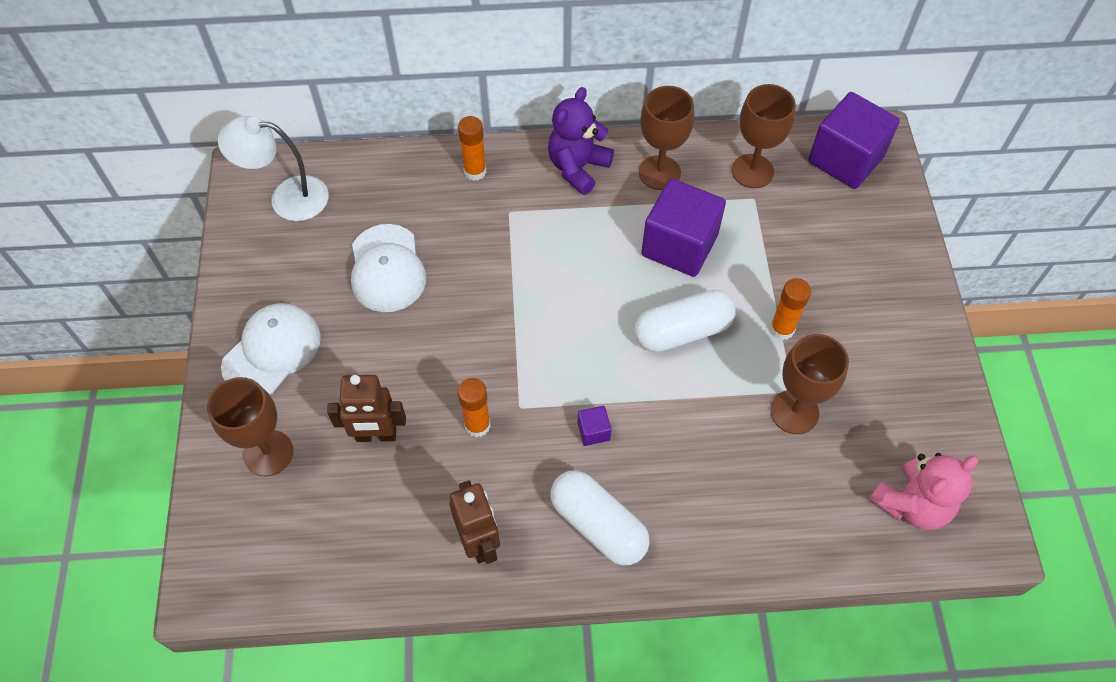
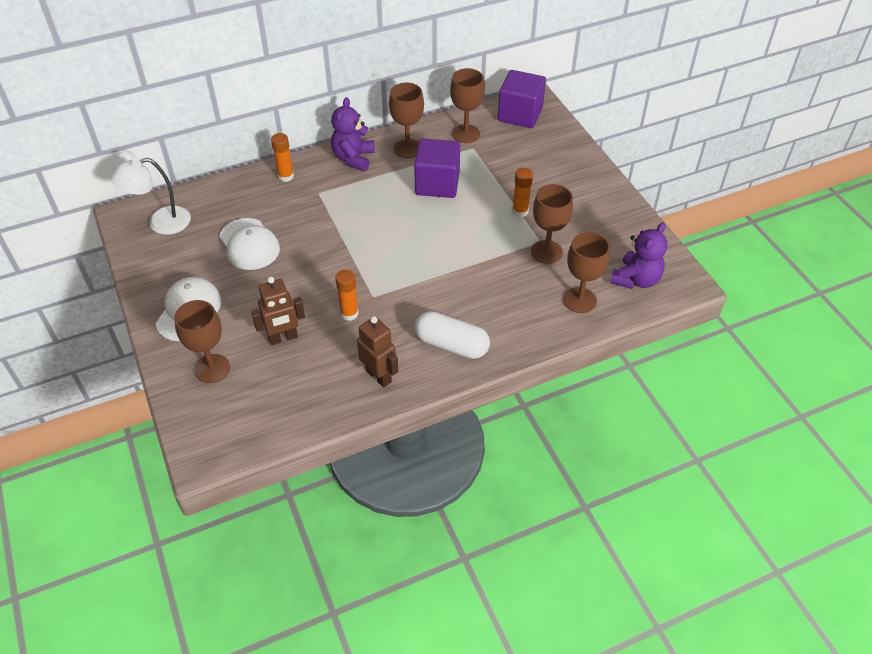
camera: 20 degrees left, 10 degrees down
(593, 431) = (426, 296): purple cube -> none
(682, 331) = (459, 228): white capsule -> none
(812, 512) = (579, 300): none -> brown goblet
(911, 504) = (636, 279): pink teddy bear -> purple teddy bear

